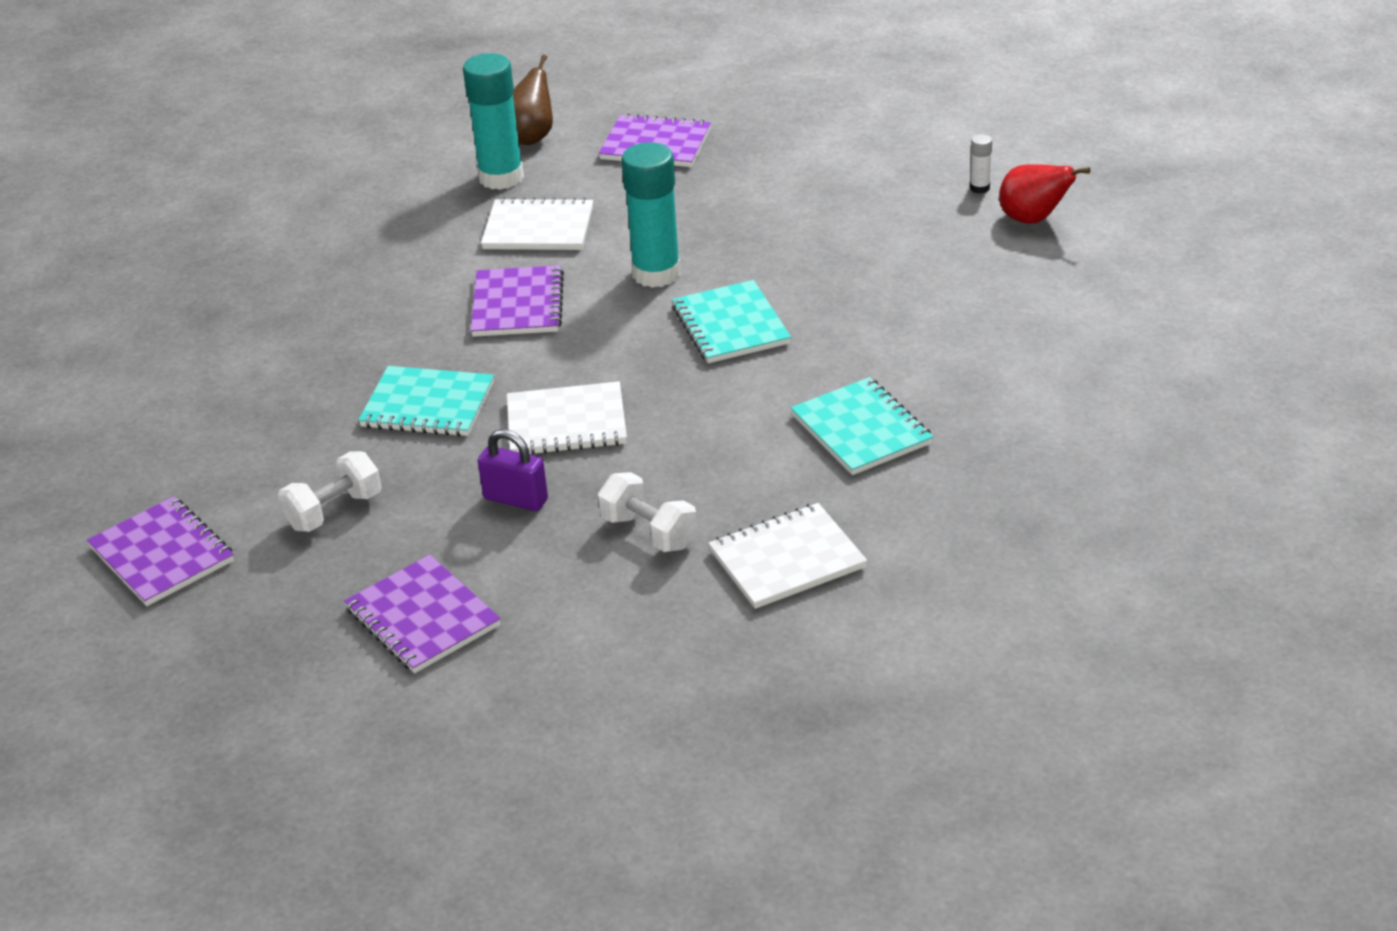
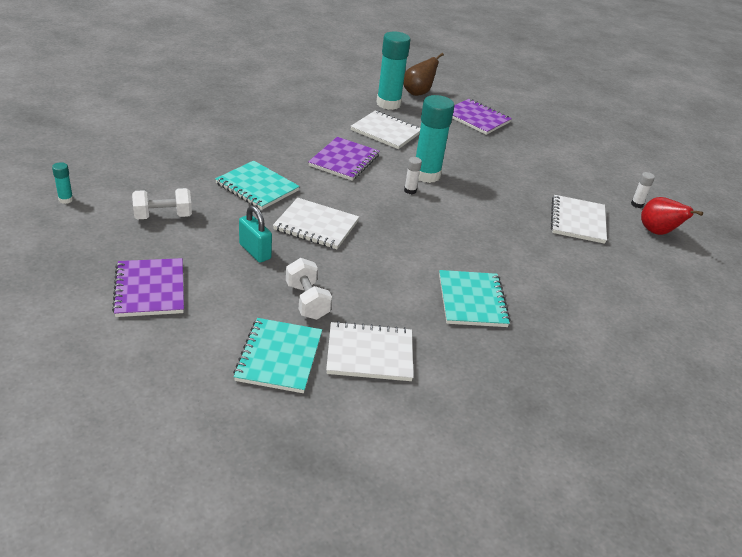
camera: 20 degrees right, 0 degrees up
(162, 555) = (66, 199): purple notebook -> turquoise glue stick
(515, 499) = (255, 251): purple padlock -> turquoise padlock
(653, 309) = (410, 190): none -> white glue stick
(731, 325) = (444, 215): turquoise notebook -> turquoise notebook (279, 357)
(918, 250) = (578, 221): none -> white notebook

